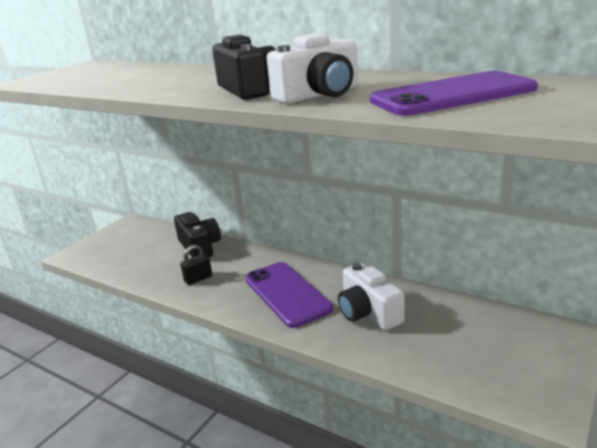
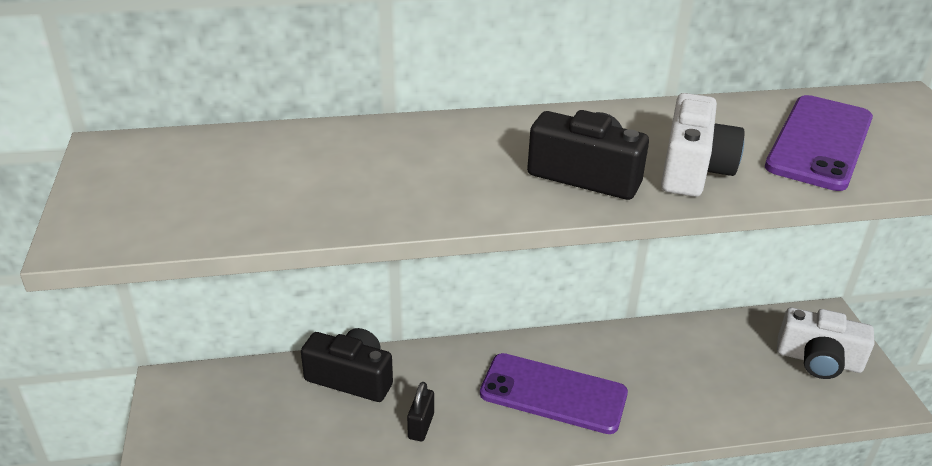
camera: 45 degrees left, 10 degrees up
(368, 312) = (659, 375): white camera -> white camera (818, 360)

